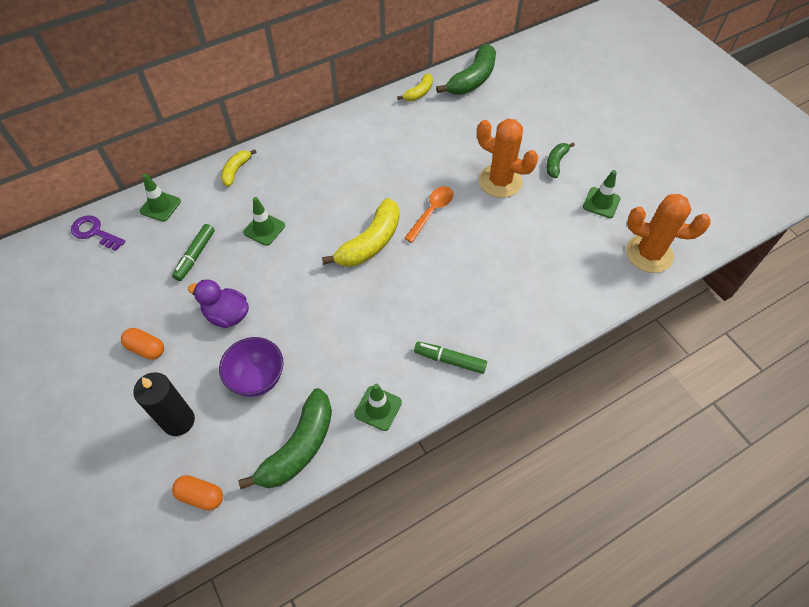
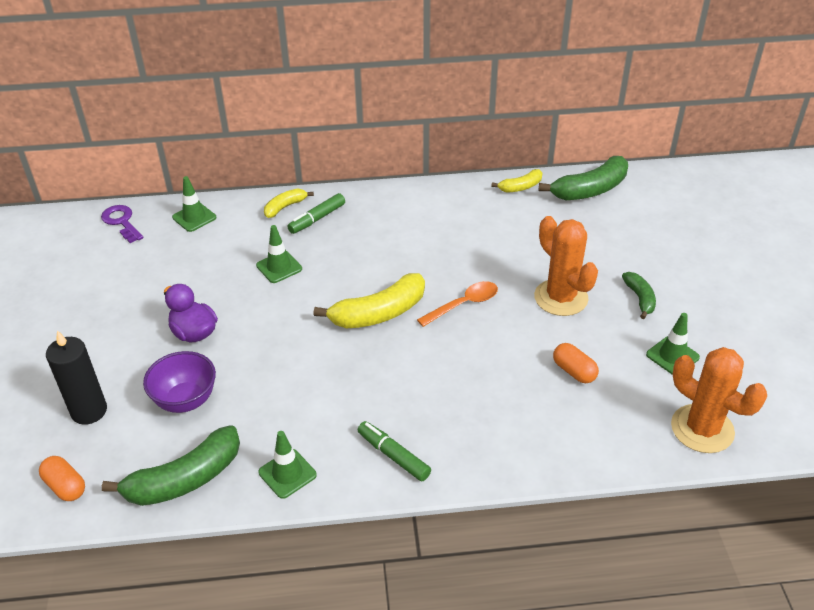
camera: 25 degrees right, 15 degrees down
(146, 348) = (102, 336): orange capsule -> orange capsule (574, 371)
(195, 256) = (198, 270): green marker -> green marker (317, 219)
(556, 163) = (640, 298): green banana -> green banana turned 120 degrees clockwise

